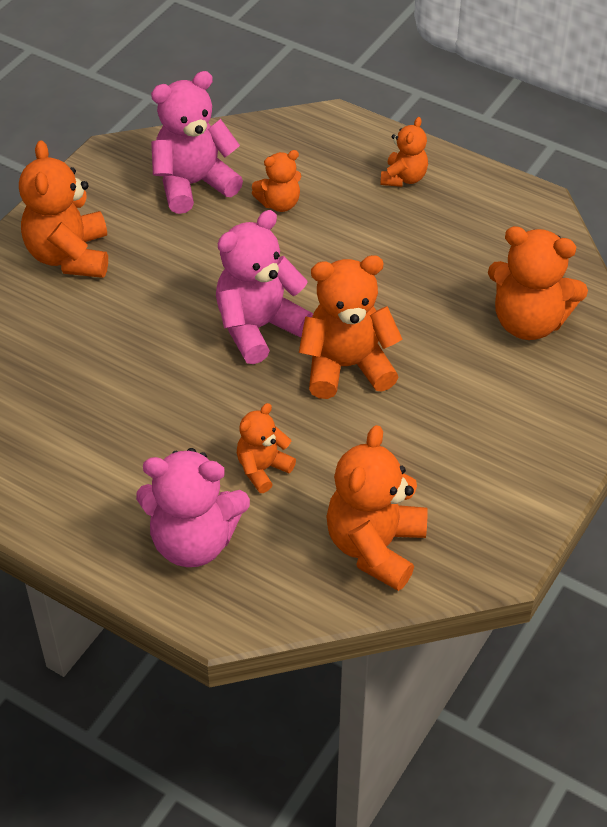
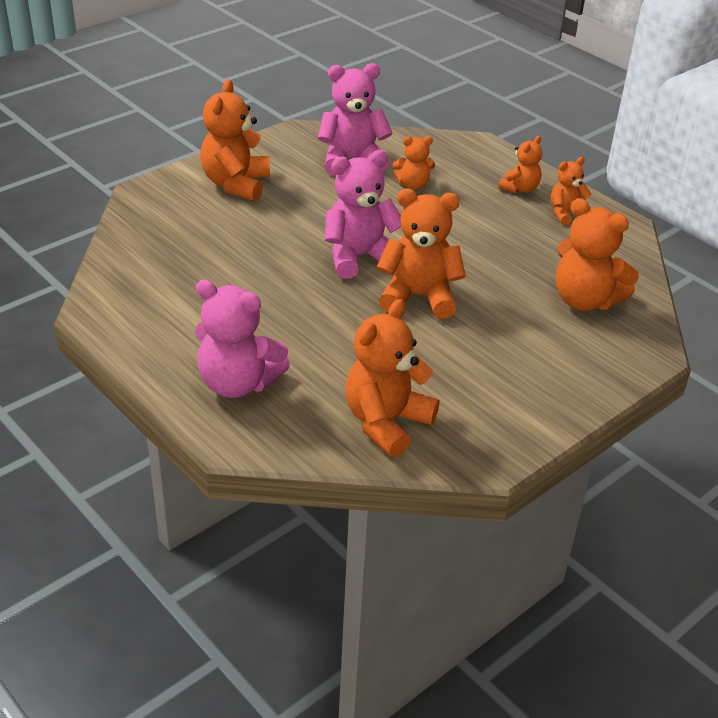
camera: 15 degrees right, 10 degrees down
(263, 469) = (318, 348): orange teddy bear -> orange teddy bear (566, 213)

